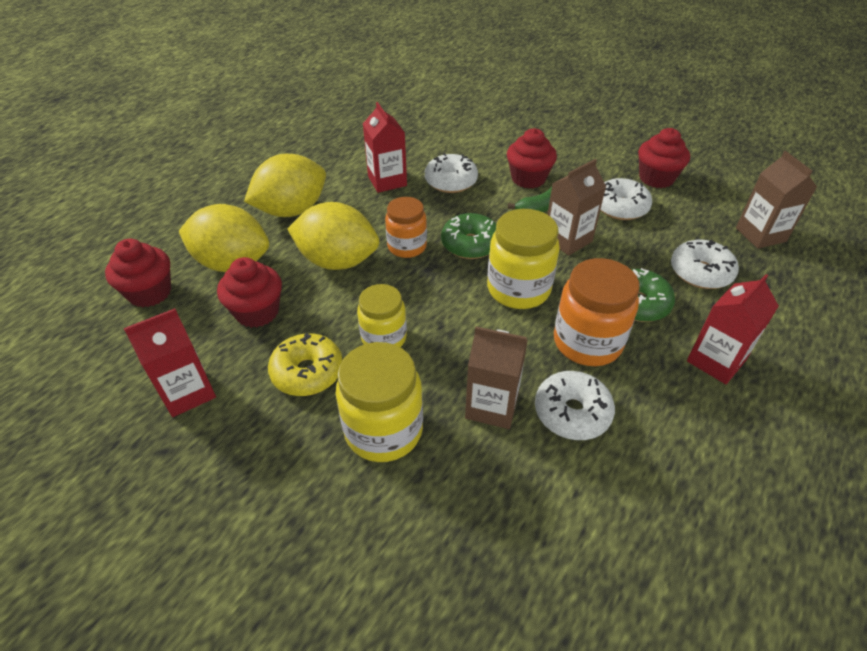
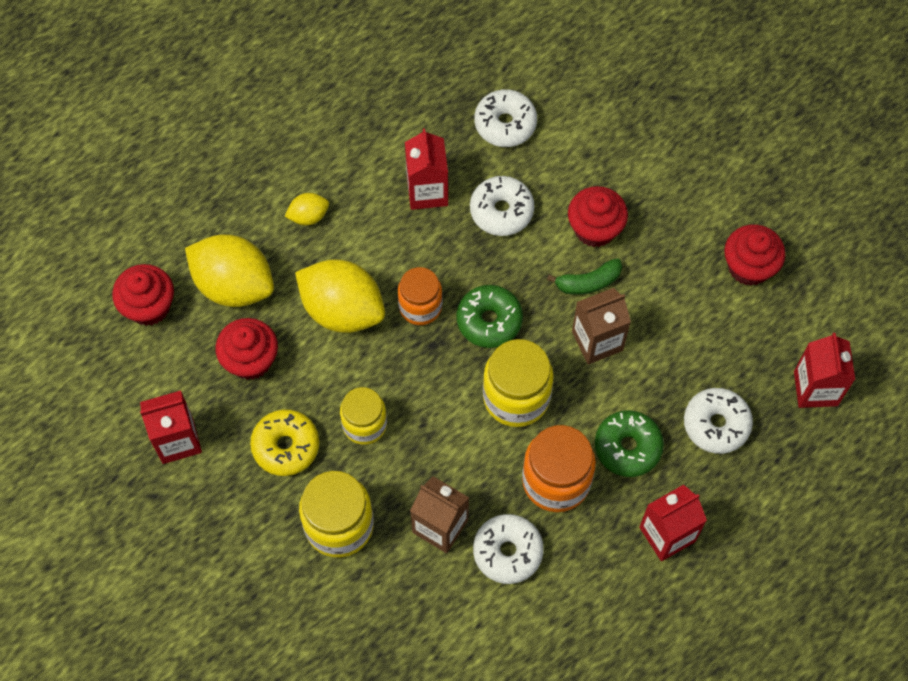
camera: 15 degrees right, 20 degrees up
(292, 210) = (308, 216): yellow lemon -> yellow lemon, size x0.47
(620, 207) = (680, 305): white donut -> white donut (505, 124)
(760, 235) = (815, 388): brown carton -> red carton

